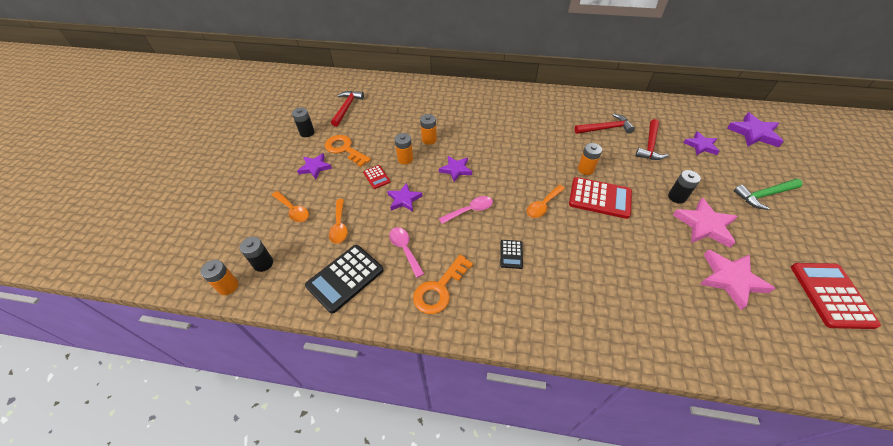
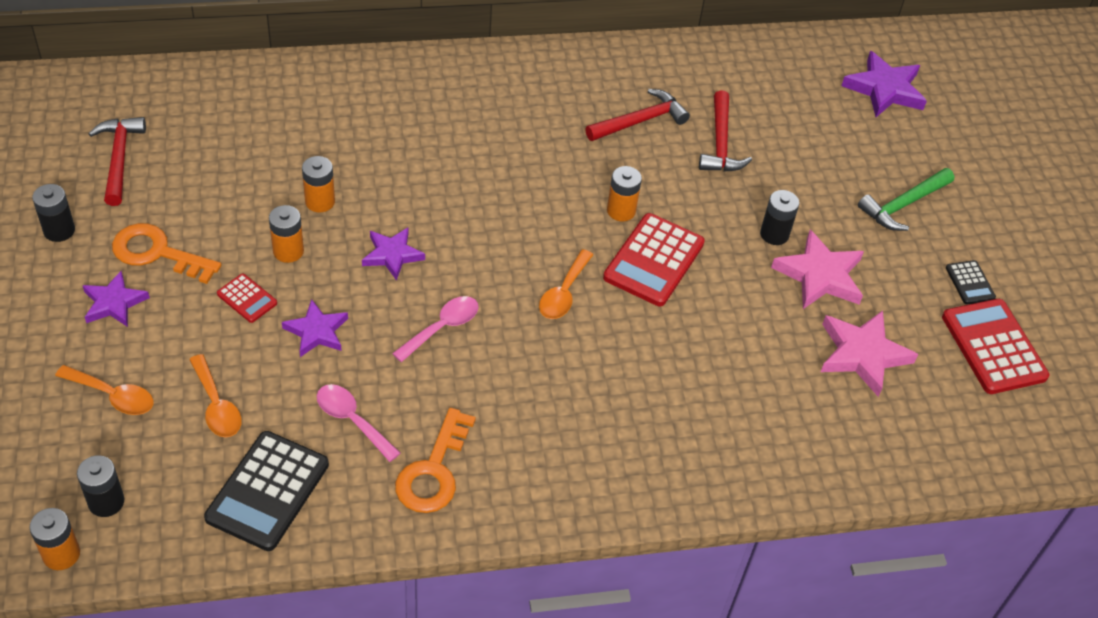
camera: 25 degrees left, 0 degrees up
(511, 254) = (532, 389): black calculator -> black calculator (970, 283)
(600, 198) = (654, 260): red calculator -> red calculator turned 120 degrees clockwise
(701, 146) = (803, 129): purple star -> none

